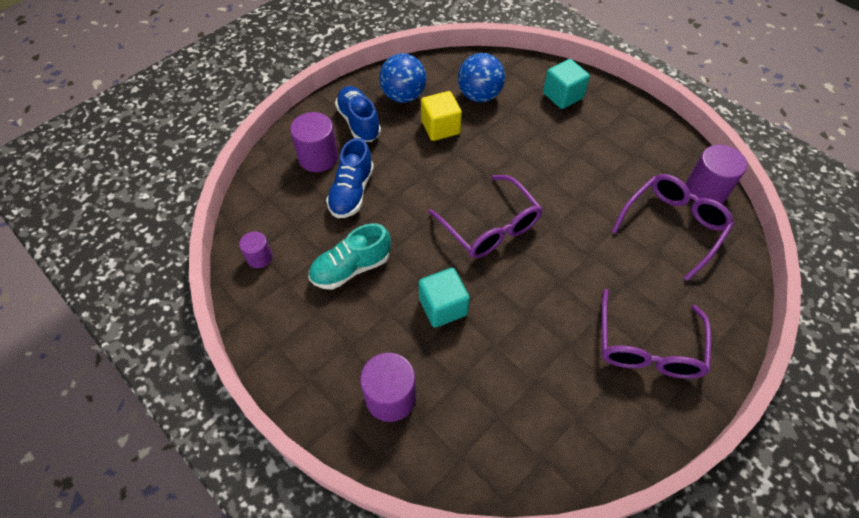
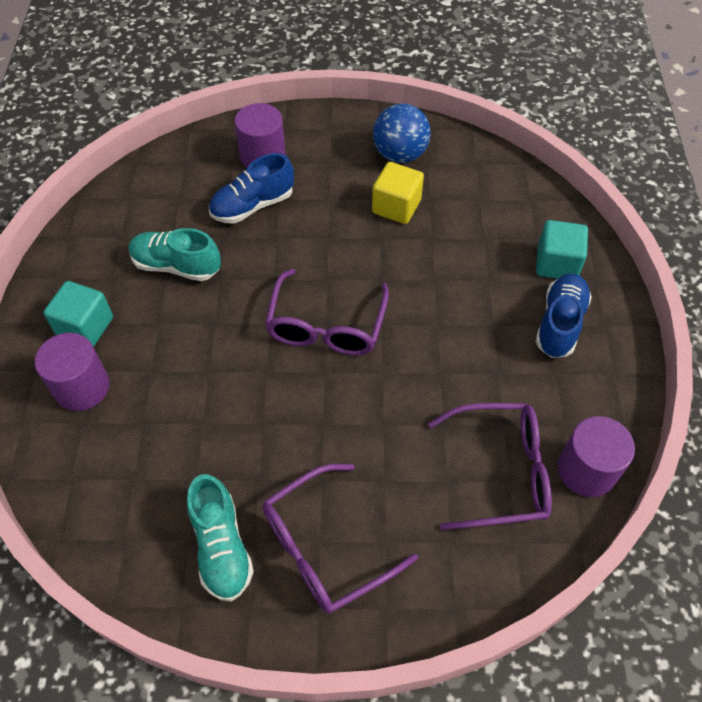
camera: 45 degrees right, 0 degrees up
(259, 257) = (125, 203): purple cylinder -> none
(359, 122) = (332, 151): blue shoe -> blue shoe (559, 323)
(443, 307) = (204, 356): turquoise cube -> turquoise cube (85, 327)
(479, 95) = (471, 203): blue ball -> none
(598, 403) = (221, 547): none -> turquoise shoe

